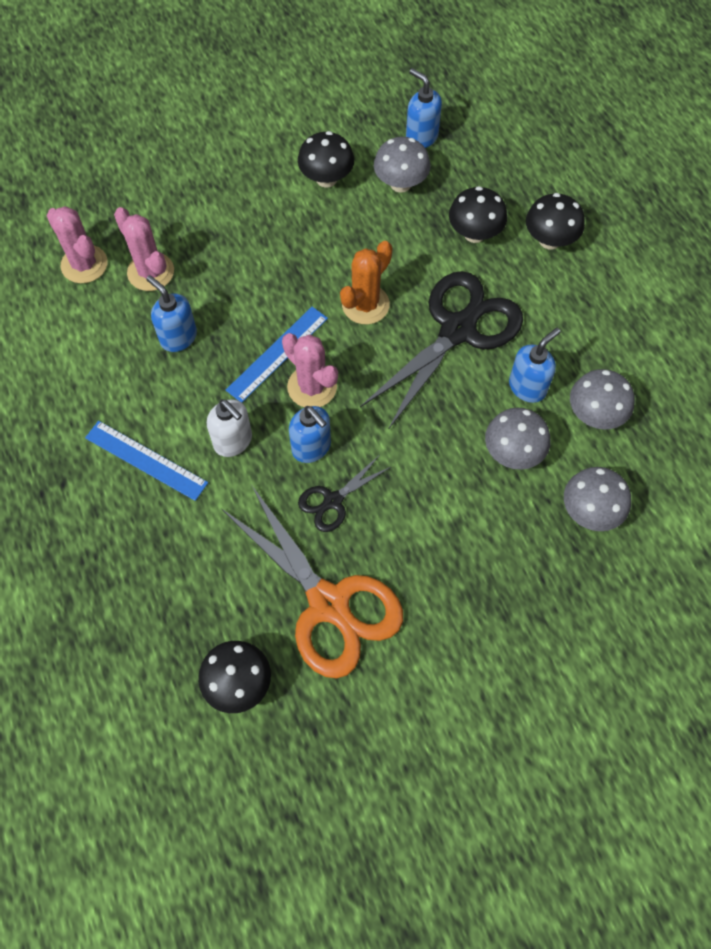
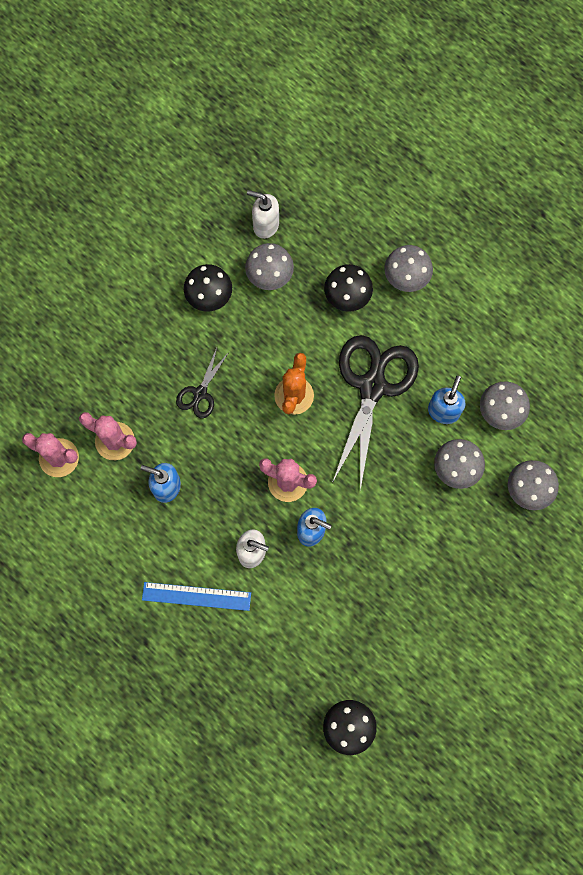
camera: 25 degrees left, 10 degrees up
(277, 353) = (248, 466): blue ruler -> none
(328, 603) = (381, 642): orange scissors -> none
(333, 501) = (347, 565): black scissors -> black scissors (200, 393)
(421, 137) = (265, 225): blue soap dispenser -> white soap dispenser
(549, 240) = (406, 277): black mushroom -> grey mushroom

